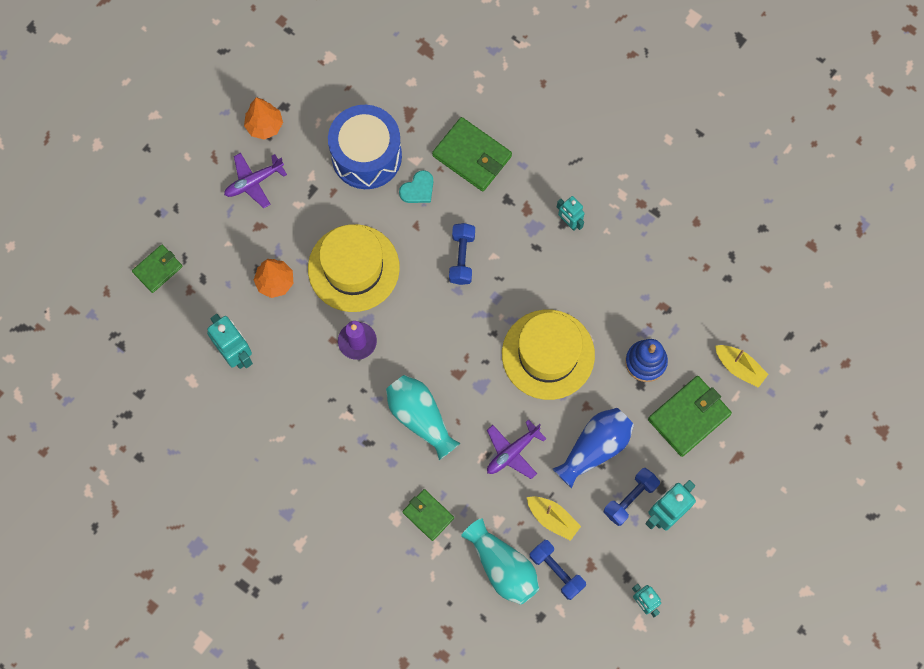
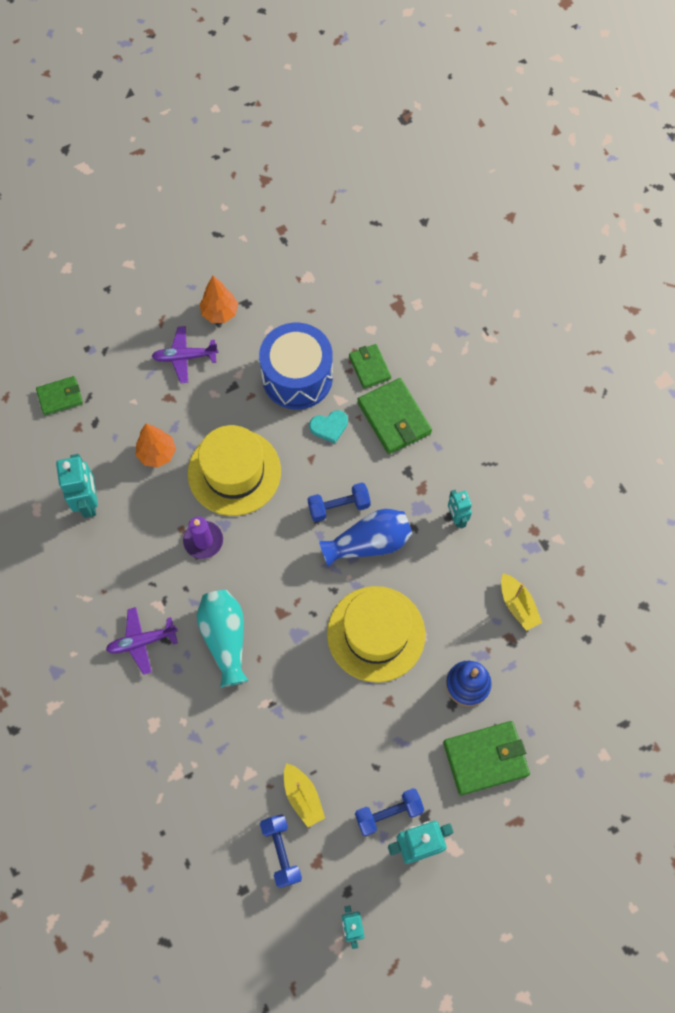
camera: 25 degrees right, 5 degrees down
(428, 515) = (185, 736): green wallet -> green wallet (369, 367)
(462, 258) = (339, 506): blue dumbbell -> blue dumbbell turned 45 degrees clockwise
(502, 567) = (231, 821): turquoise vase -> none
(512, 452) = (296, 712): purple plane -> purple plane (142, 642)
(594, 448) = (377, 746): blue vase -> blue vase (369, 543)
(739, 367) = (559, 732): yellow boat -> yellow boat (518, 605)

